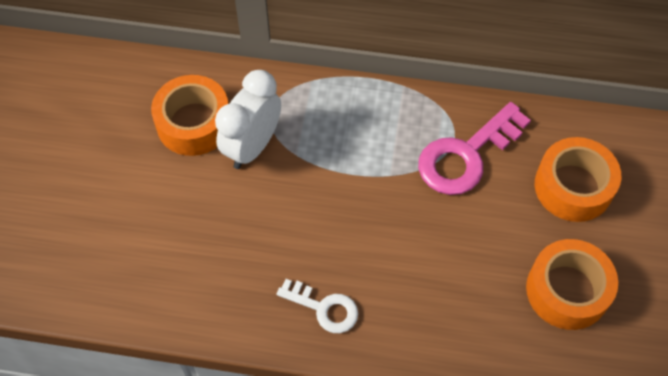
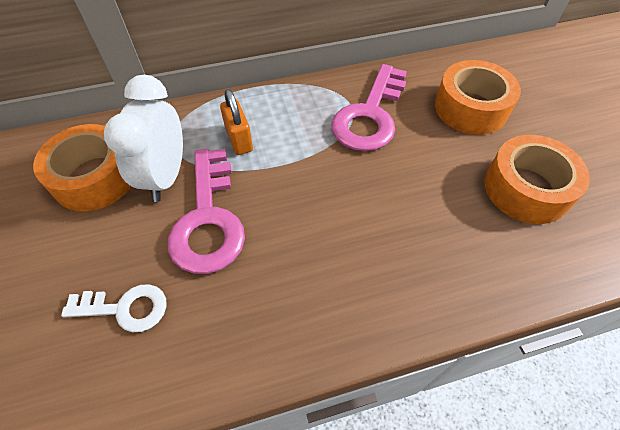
camera: 25 degrees left, 5 degrees down
(272, 202) = (208, 219): none -> pink key
(324, 308) = (314, 303): white key -> white key (125, 308)
(330, 134) = (239, 140): none -> orange padlock

